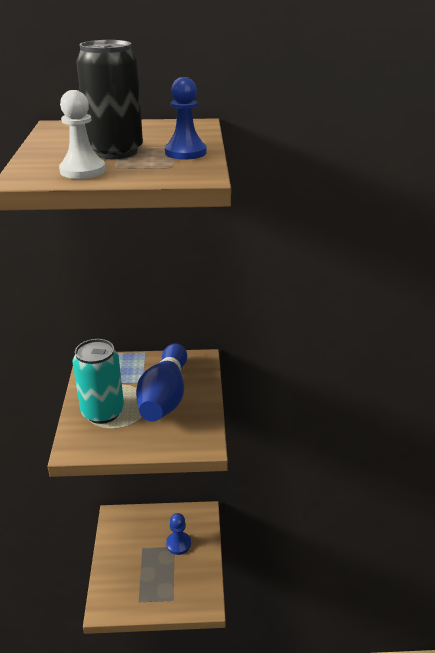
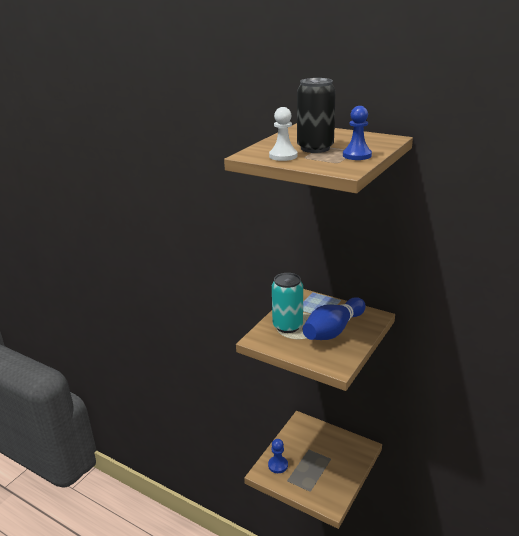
camera: 35 degrees right, 5 degrees down
(178, 544) = (335, 458): blue pawn -> blue pawn (278, 465)

